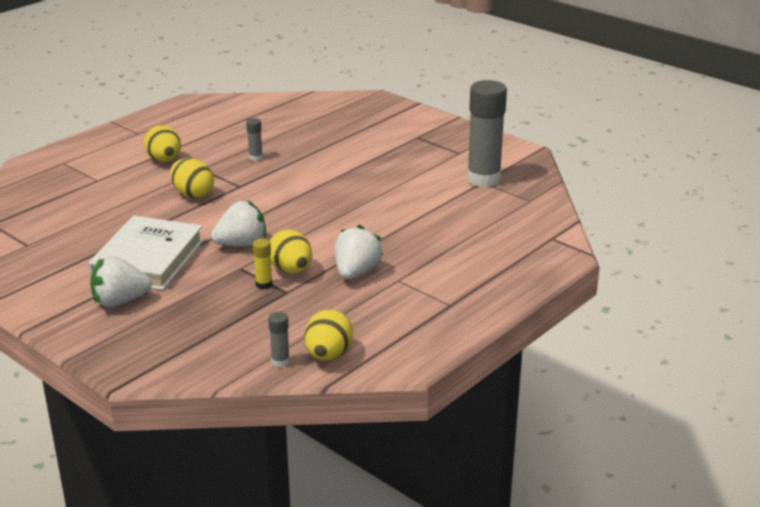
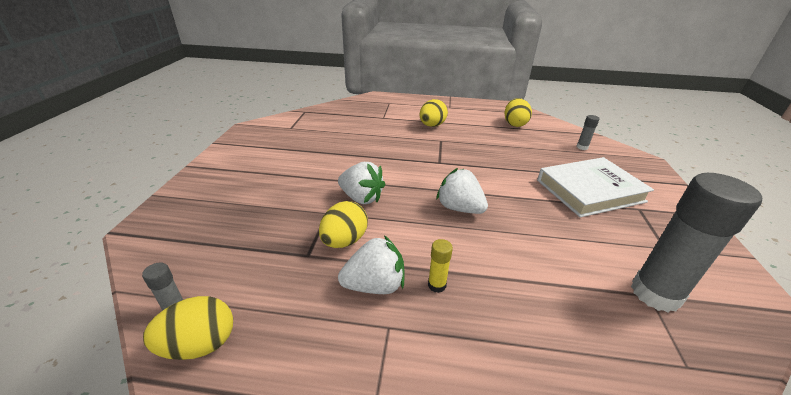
camera: 55 degrees right, 5 degrees up
(120, 301) = (242, 183): white strawberry -> white strawberry (459, 208)
(148, 259) = (306, 170): white book -> white book (589, 191)
(193, 194) = (405, 150): yellow egg -> yellow egg (515, 124)
(255, 158) = (483, 152): grey glue stick -> grey glue stick (582, 147)
(264, 284) = (309, 236): yellow glue stick -> yellow glue stick (437, 285)

